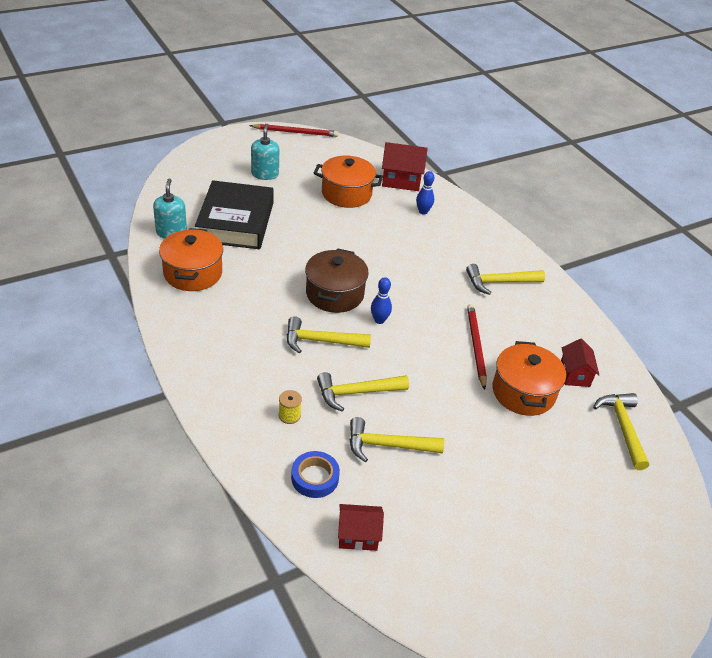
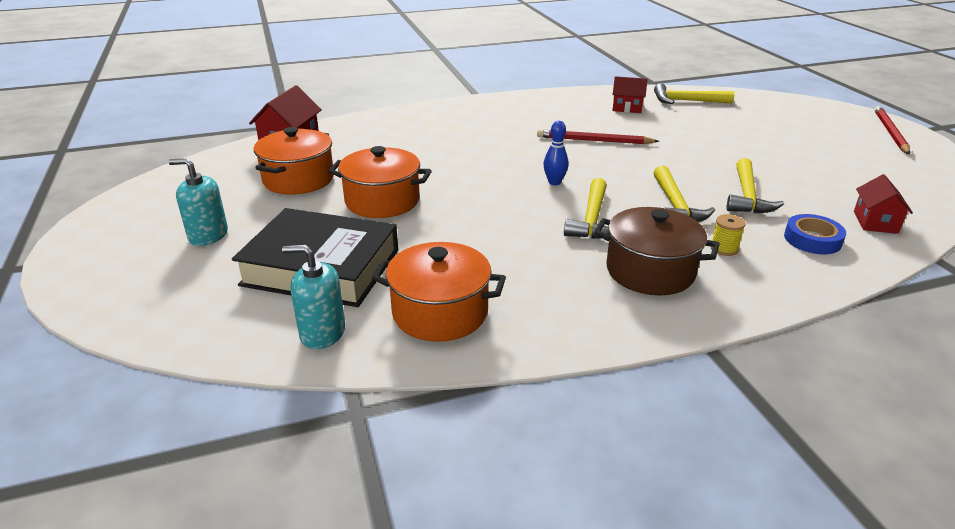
camera: 75 degrees left, 10 degrees down
(295, 132) = (113, 203): red pencil -> red pencil (890, 132)
(334, 294) = (505, 204): brown pot -> brown pot (650, 271)
(423, 212) = (361, 140): blue bowling pin -> none
(500, 282) = (497, 119): yellow hammer -> none
(523, 392) = (654, 129): orange pot -> orange pot (382, 201)

